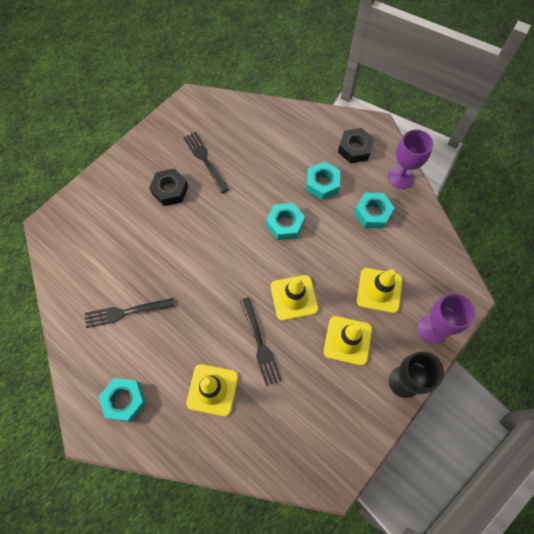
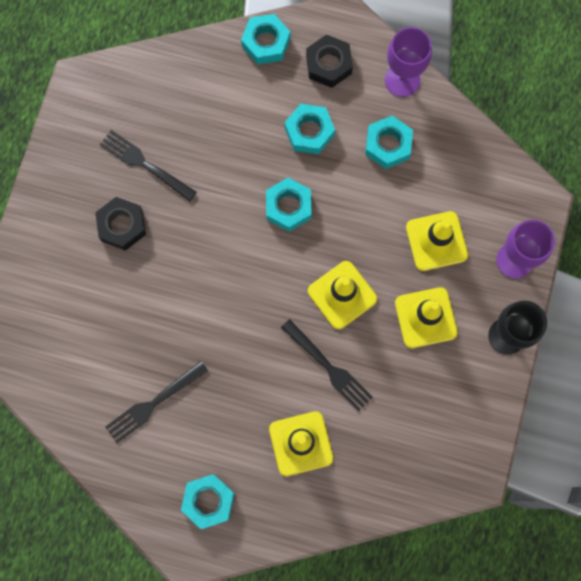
camera: 25 degrees left, 10 degrees up
(319, 121) = (266, 42): none -> turquoise nut

